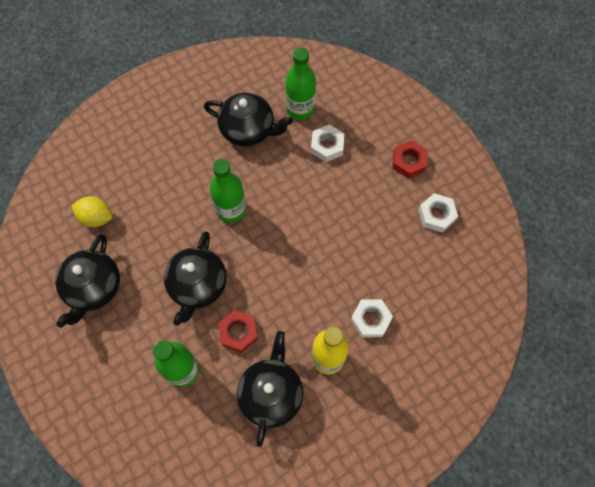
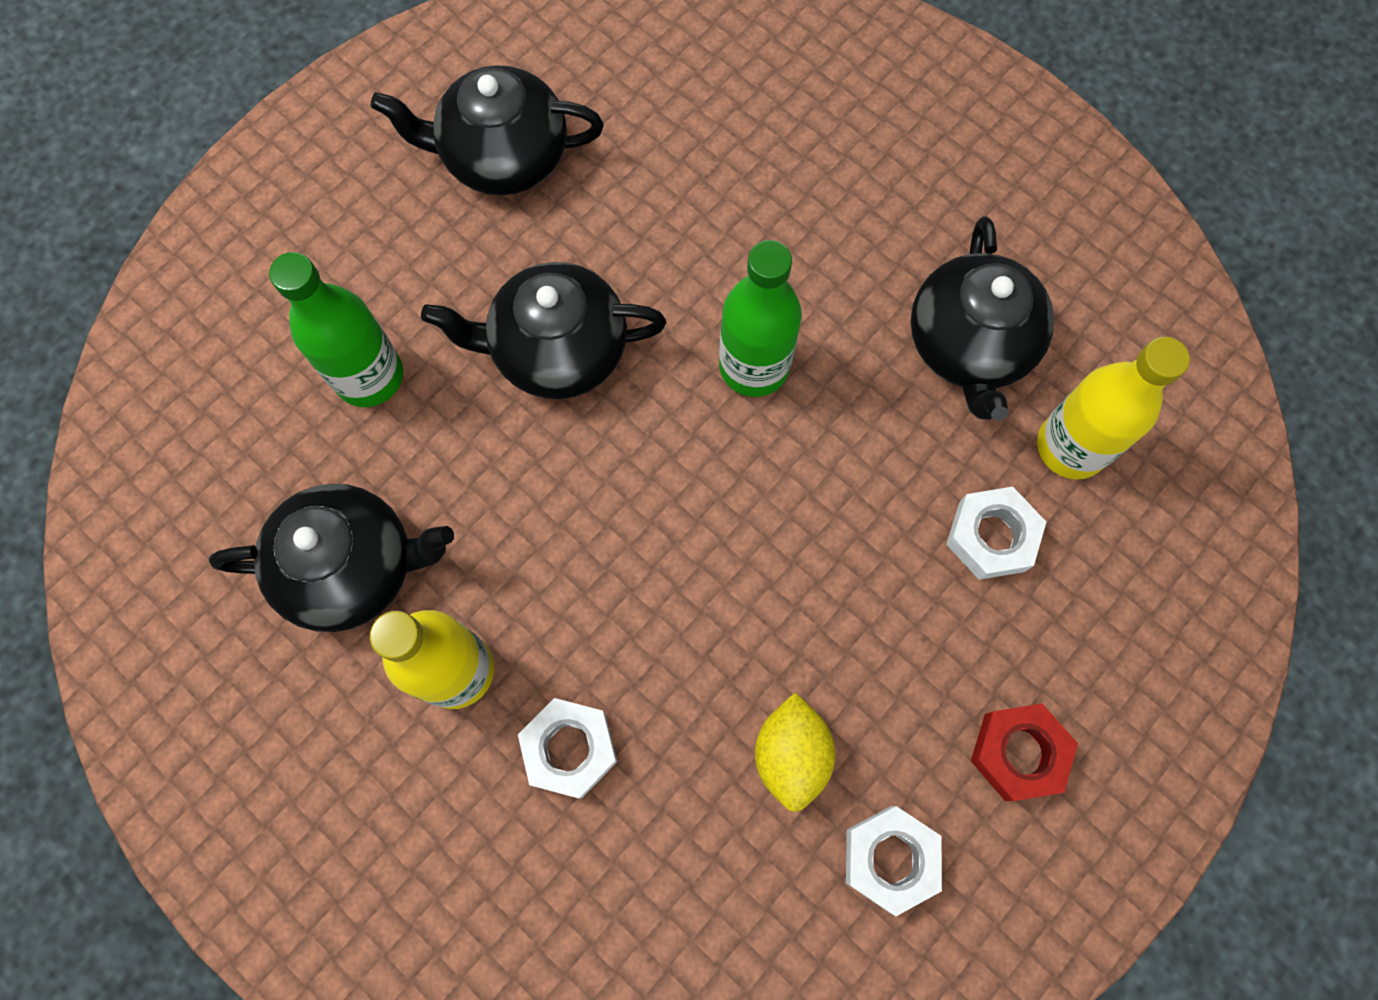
camera: 75 degrees right, 5 degrees up
(96, 217) = (656, 111): yellow lemon -> yellow lemon (791, 754)
(238, 332) = (473, 463): red nut -> none
(300, 109) = (1070, 447): green bottle -> yellow bottle

